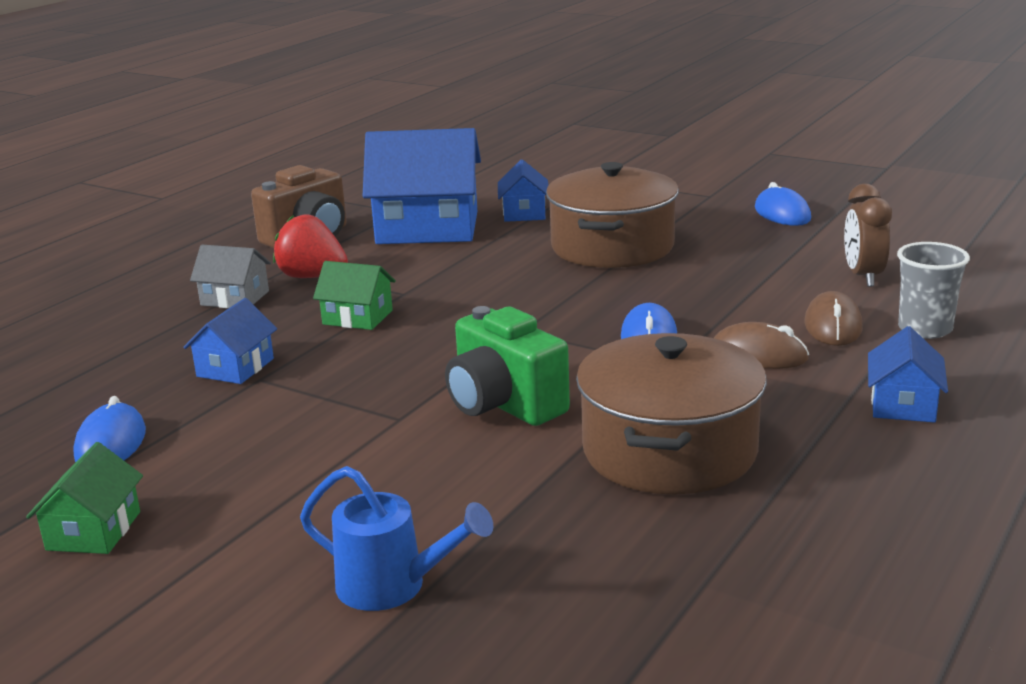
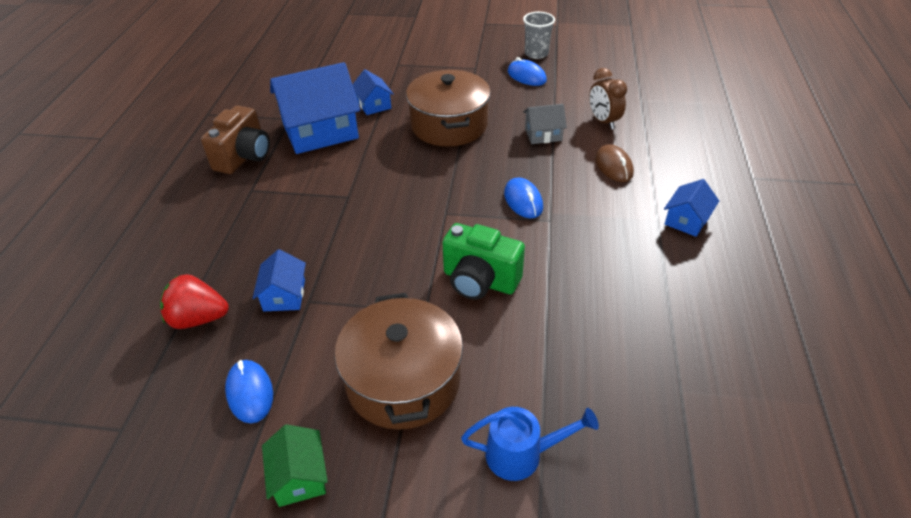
camera: 25 degrees left, 20 degrees up
(235, 298) = (234, 228): grey house -> grey house (543, 134)
(312, 277) = (275, 195): red strawberry -> red strawberry (198, 318)
(357, 317) = (333, 226): green house -> none
(669, 451) = (596, 292): brown pot -> brown pot (403, 380)
(759, 355) = (591, 200): brown mouse -> none
(903, 404) = (686, 220): blue house -> blue house turned 45 degrees clockwise
(925, 329) = (660, 157): grey cup -> grey cup (536, 54)

